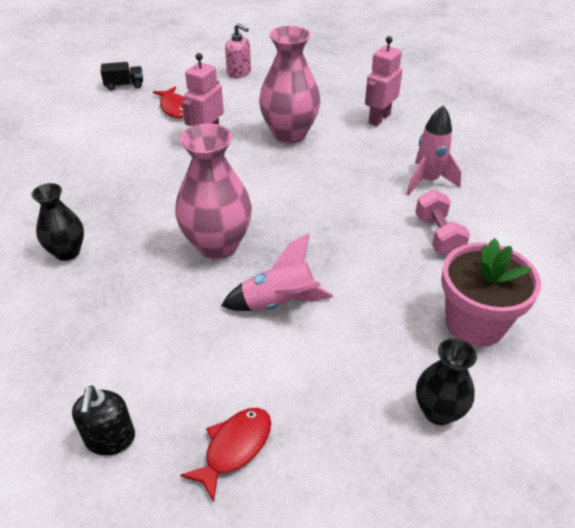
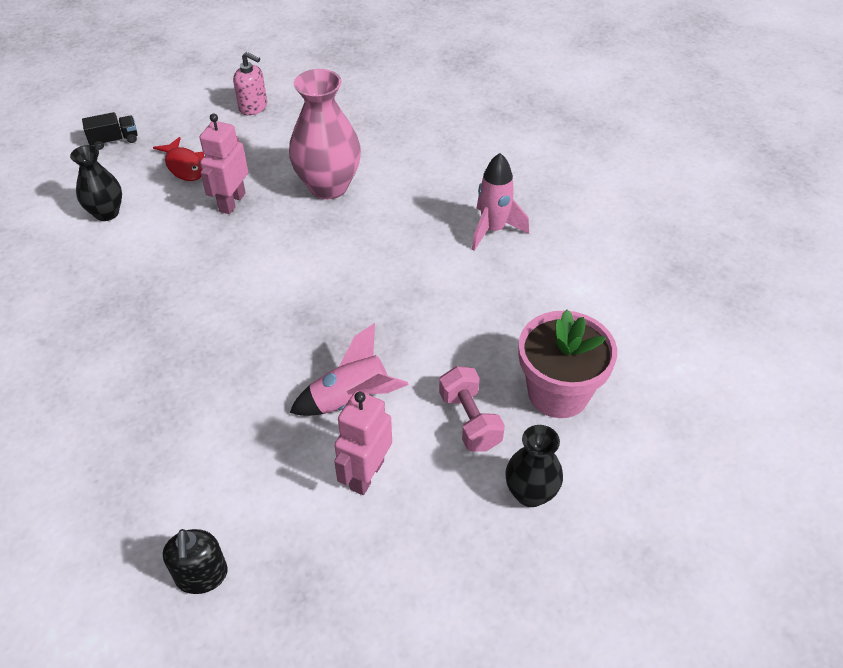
camera: 10 degrees left, 5 degrees up
(67, 252) = (100, 372): black vase -> black vase (106, 213)
(217, 245) = (271, 340): pink vase -> none
(234, 448) = (332, 564): red fish -> none
(379, 118) = (429, 154): pink robot -> pink robot (366, 474)
(438, 236) = (511, 296): pink dumbbell -> pink dumbbell (470, 420)

